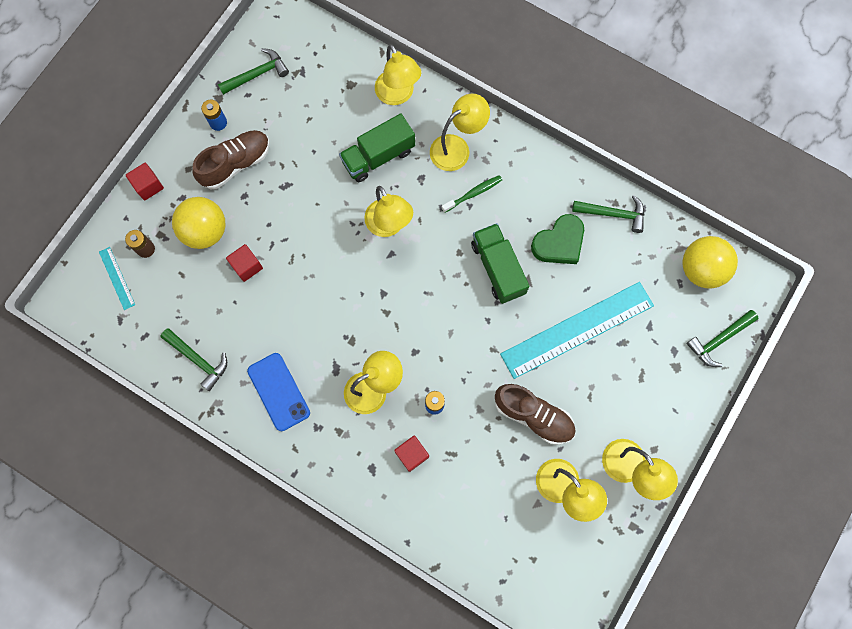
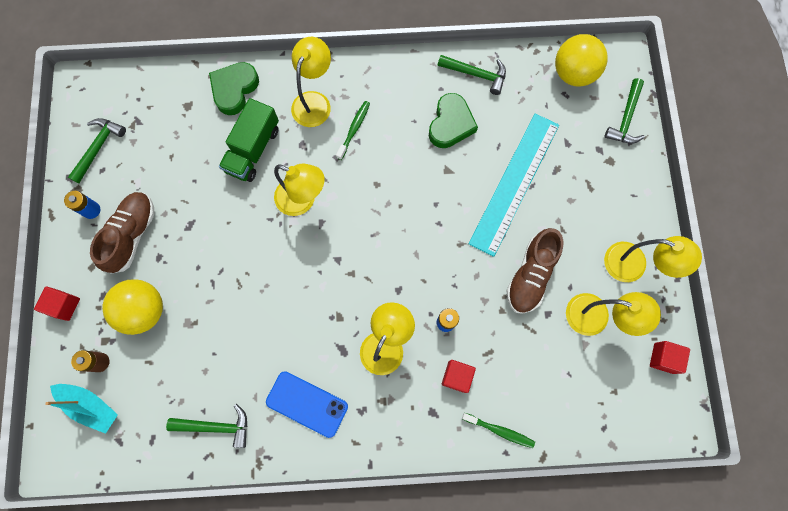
camera: 35 degrees left, 0 degrees up
(117, 278) = (90, 406): turquoise ruler -> turquoise boat
(247, 266) = (203, 316): red cube -> red cube (663, 358)
(398, 95) = (234, 89): yellow lamp -> green heart
(415, 521) = (499, 431): none -> green toothbrush
(498, 268) = (417, 176): green truck -> none
(533, 416) = (530, 275): brown shoe -> brown shoe turned 120 degrees clockwise
(613, 214) = (476, 74): green hammer -> green hammer turned 45 degrees clockwise

